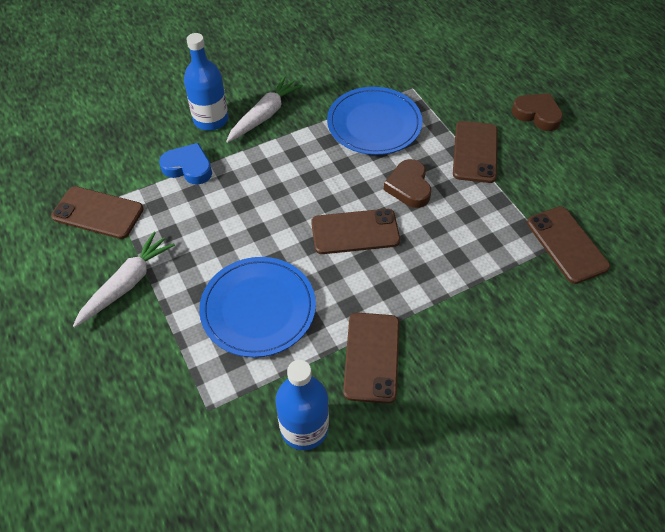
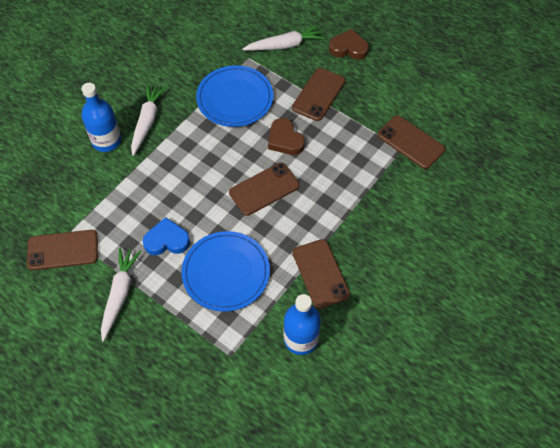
camera: 25 degrees left, 5 degrees up
(188, 167) = (112, 187): blue heart -> blue heart (167, 240)
(461, 88) = (285, 45): none -> white carrot
(475, 152) = (318, 94): brown phone -> brown phone turned 45 degrees clockwise

